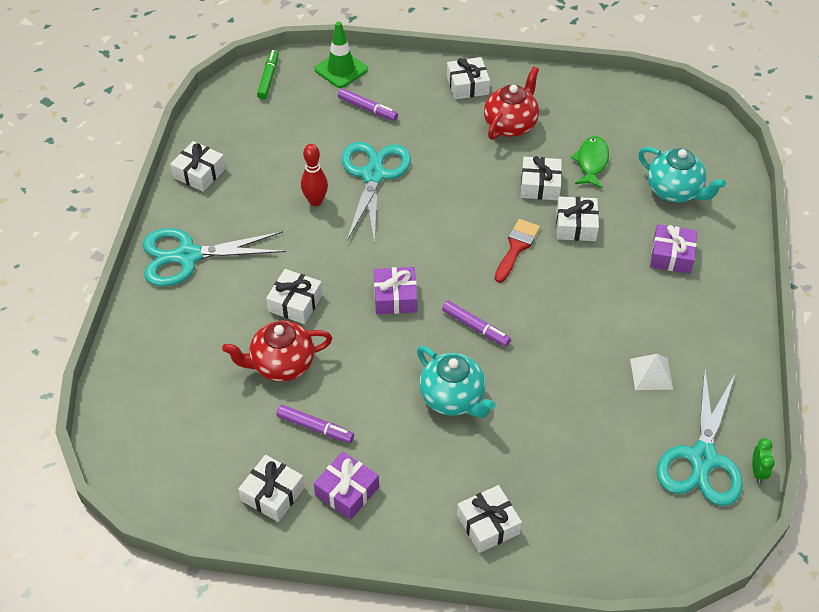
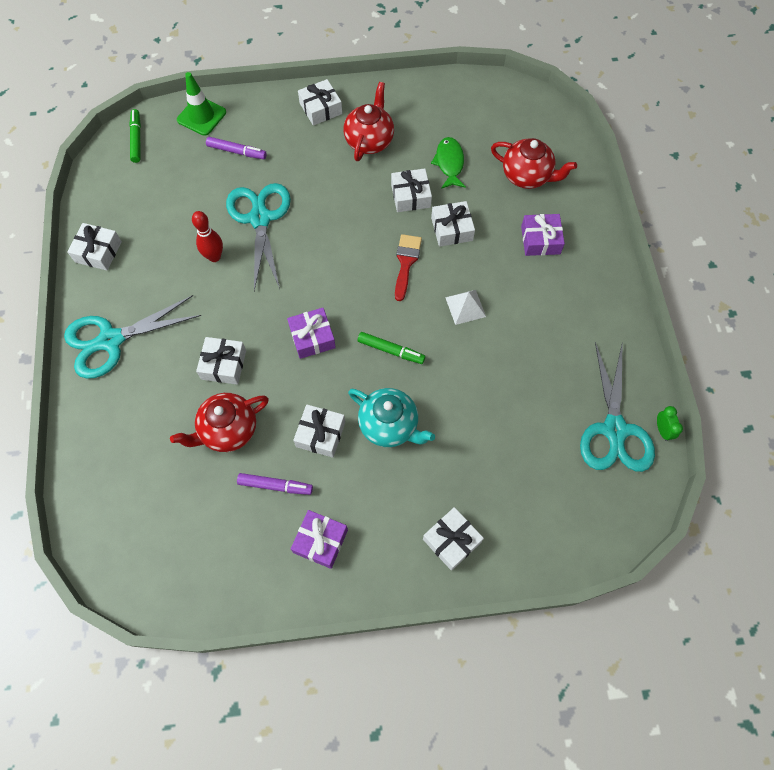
camera: 15 degrees left, 15 degrees up
(272, 494) = (255, 561): white gift -> white gift (320, 434)
(475, 327) = (391, 350): purple marker -> green marker
(651, 373) = (552, 359): white pyramid -> white pyramid (465, 307)
(674, 191) = (527, 176): turquoise teapot -> red teapot

